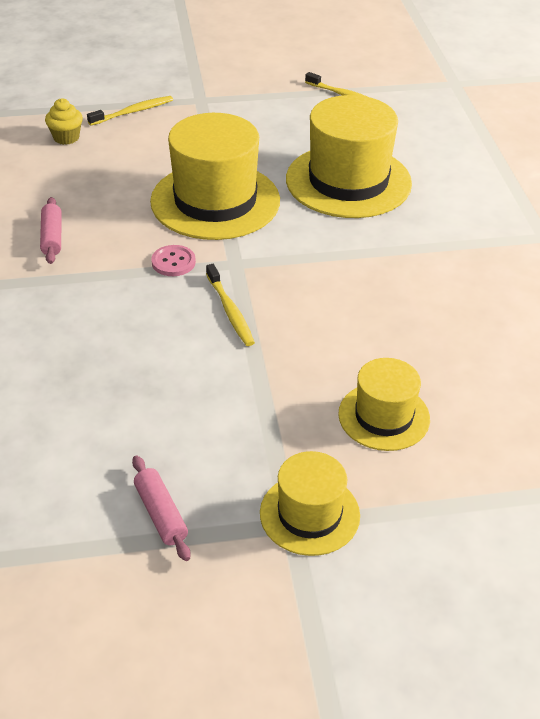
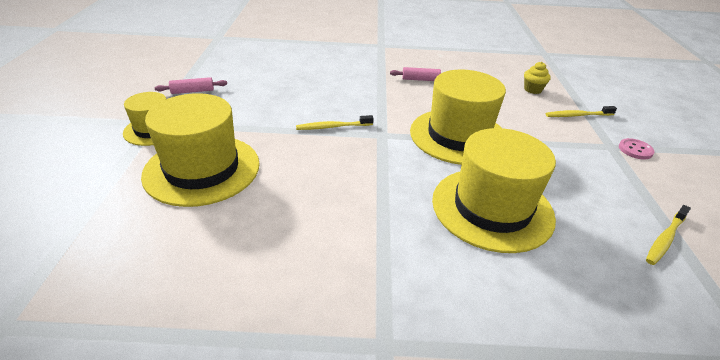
camera: 100 degrees right, 5 degrees down
(133, 112) = (577, 115): yellow toothbrush -> yellow toothbrush turned 105 degrees clockwise
(173, 262) = (388, 113): pink button -> pink button (635, 150)
(384, 416) = (202, 169): yellow hat -> yellow hat, size x1.78

